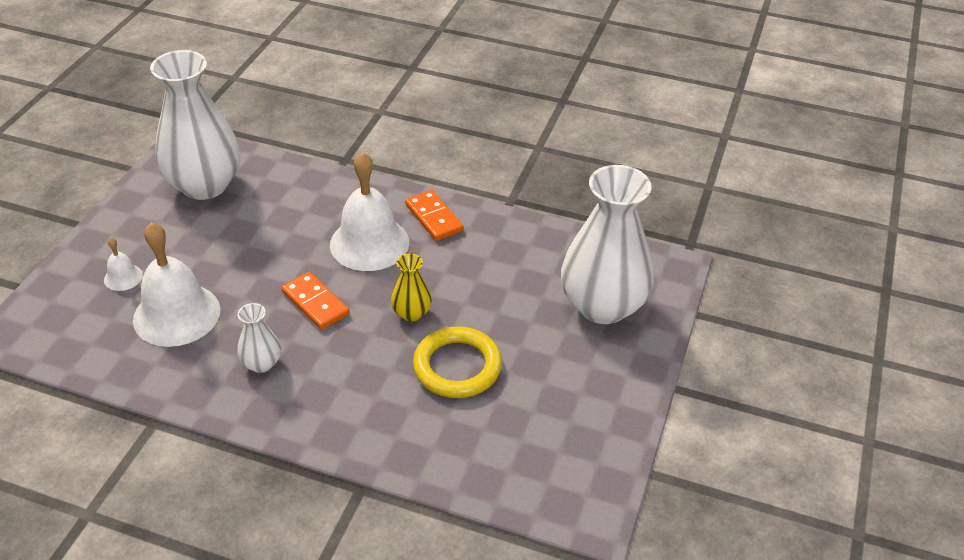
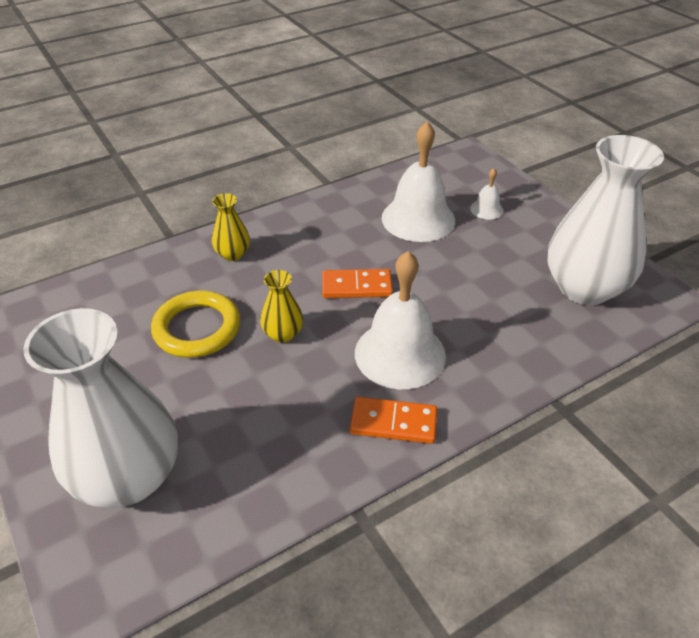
camera: 130 degrees right, 0 degrees up
(261, 363) = (324, 236): white vase -> none
(346, 411) = (233, 254): none -> yellow vase

